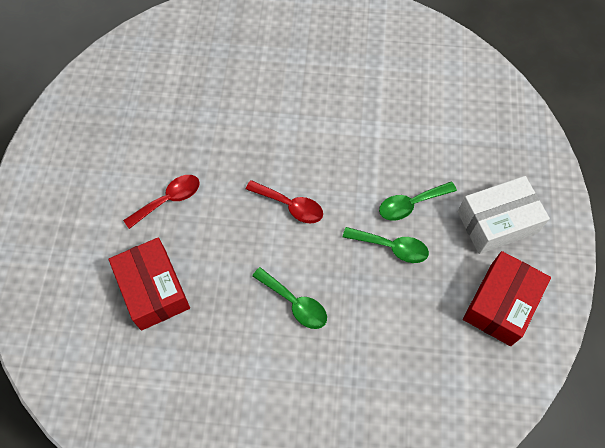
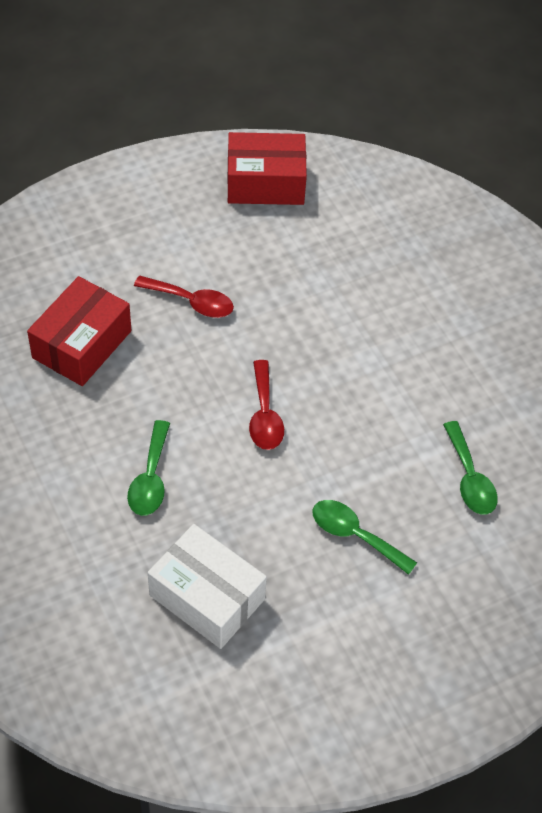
camera: 55 degrees right, 10 degrees down
(391, 247) = (284, 541): green spoon -> green spoon (469, 478)
(497, 222) = (399, 641): white box -> white box (207, 597)
(500, 304) = (290, 692): red box -> red box (265, 183)

